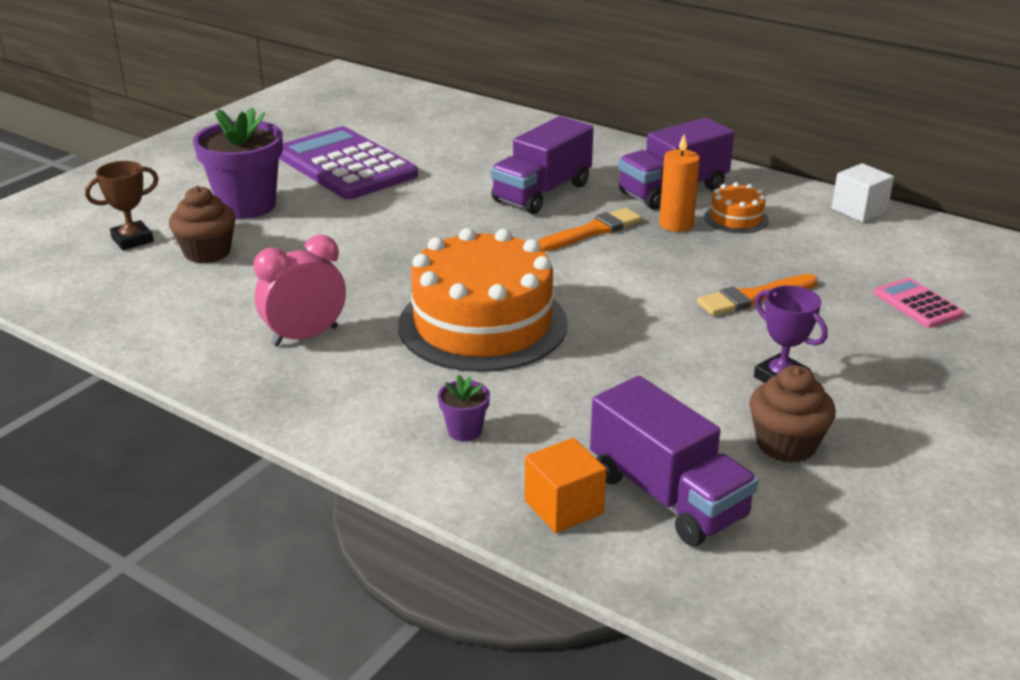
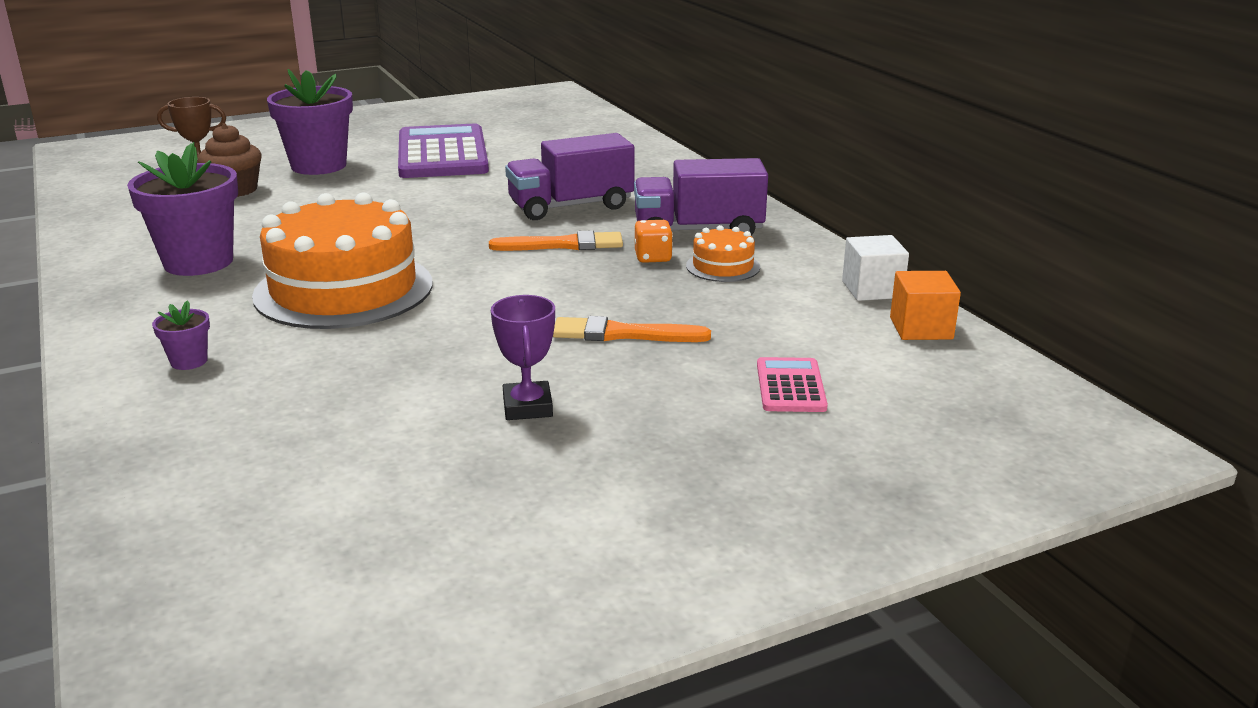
camera: 30 degrees right, 5 degrees down
(305, 336) = (198, 262): pink clock -> purple flower pot
(564, 507) = (158, 442): orange cube -> orange cube (921, 328)
(667, 496) = (253, 465): purple truck -> none
(676, 224) = (653, 257): orange candle -> orange dice
(786, 445) = (432, 462): brown cupcake -> none

